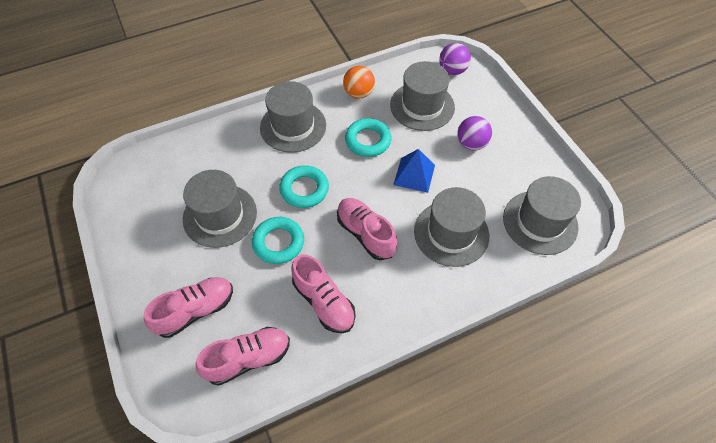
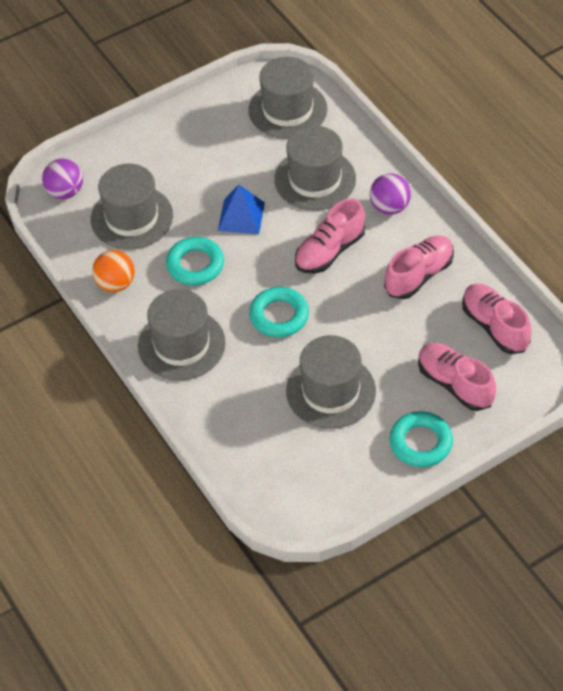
camera: 95 degrees left, 5 degrees down
(278, 242) = (356, 327): turquoise ring -> turquoise ring (420, 443)
(471, 144) = (188, 168): purple ball -> purple ball (389, 207)

